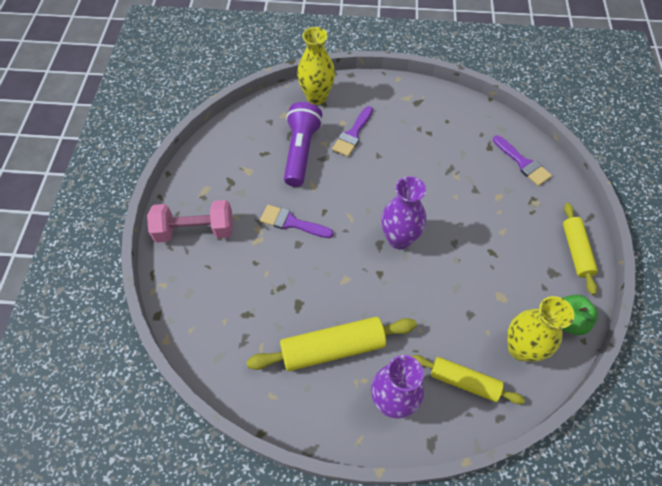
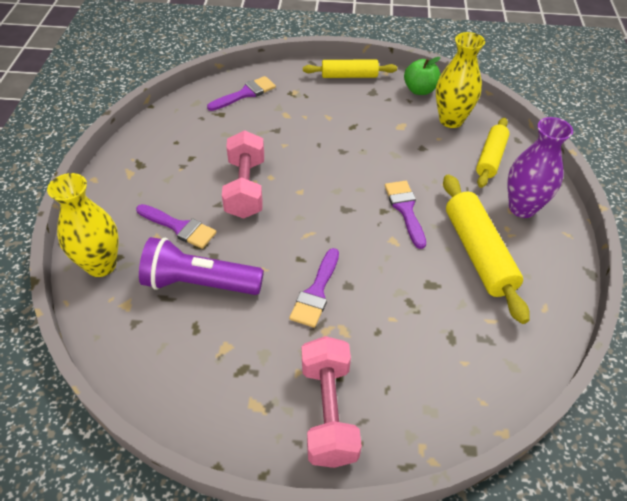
camera: 90 degrees left, 10 degrees down
(382, 291) = (405, 209): none -> purple brush
(397, 172) = (246, 188): none -> pink dumbbell
(399, 239) = (339, 192): purple vase -> none

